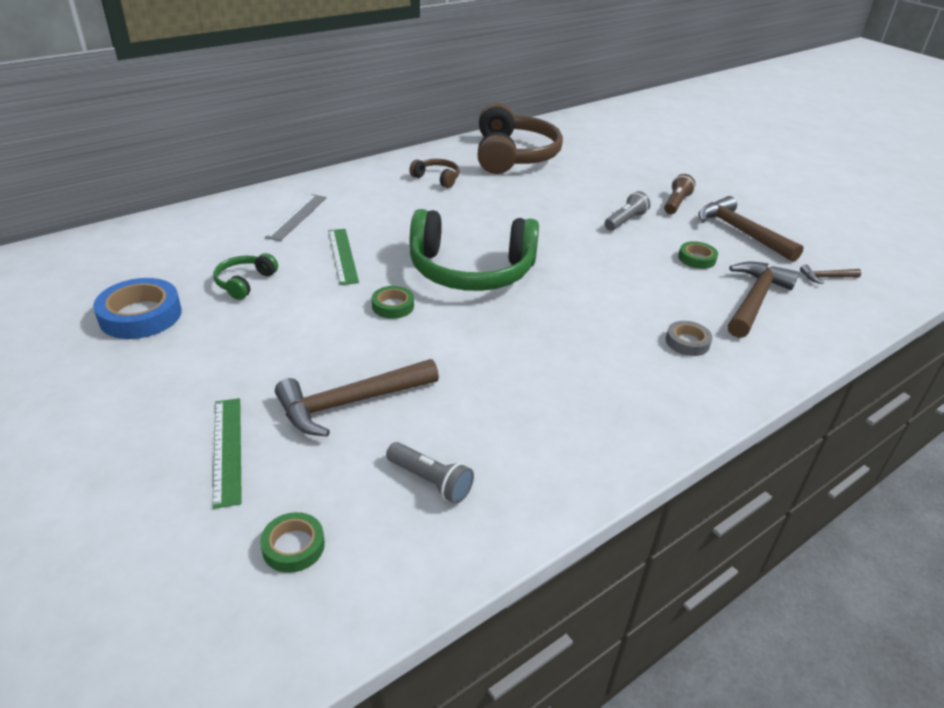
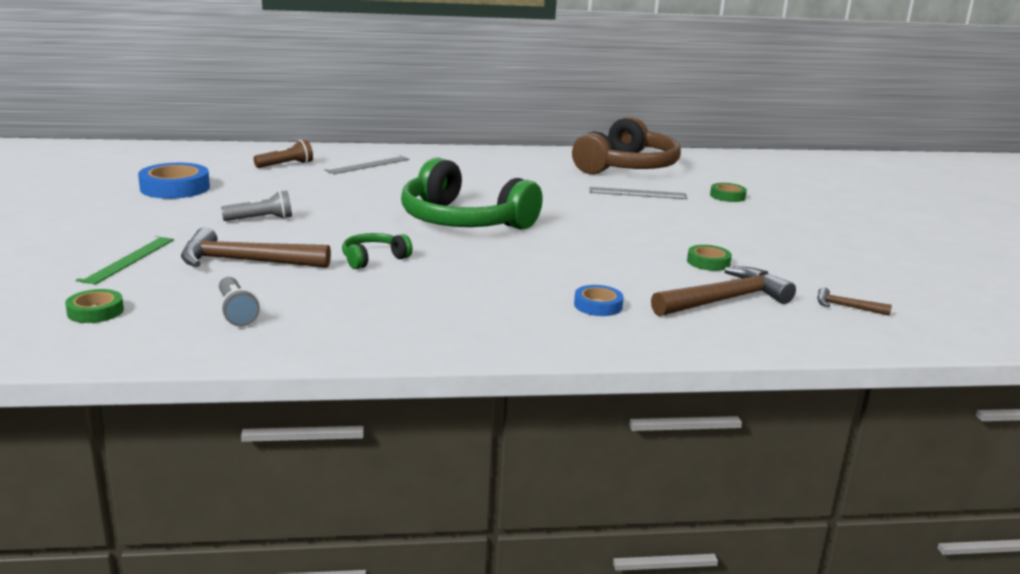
camera: 30 degrees right, 15 degrees down
(245, 282) = (271, 188): green headphones -> green headphones (373, 259)
(343, 255) = (369, 191): green ruler -> none
(393, 306) = (362, 224): green tape -> green tape (727, 196)
(437, 178) = (526, 167): brown headphones -> none
(558, 188) = (637, 193): none -> grey ruler
(625, 221) = (672, 225): grey flashlight -> grey flashlight (261, 219)
(676, 203) = (753, 225): brown flashlight -> brown flashlight (286, 165)
(687, 342) = (598, 305): grey tape -> blue tape
(741, 232) = (796, 258): brown hammer -> none

